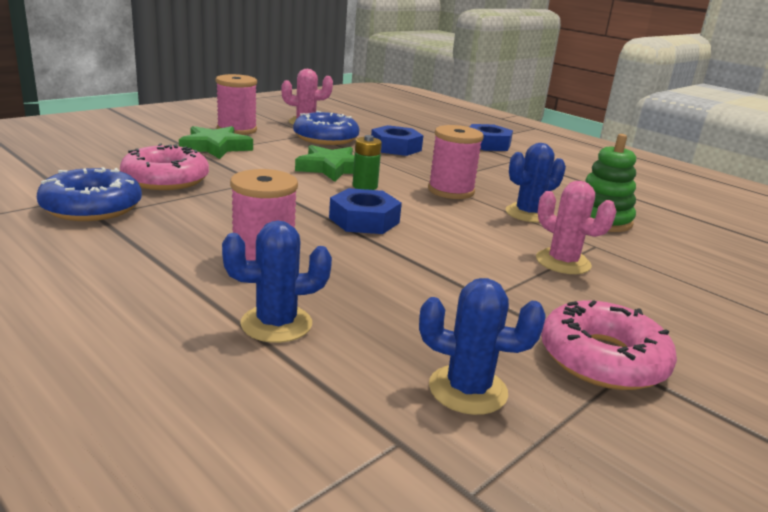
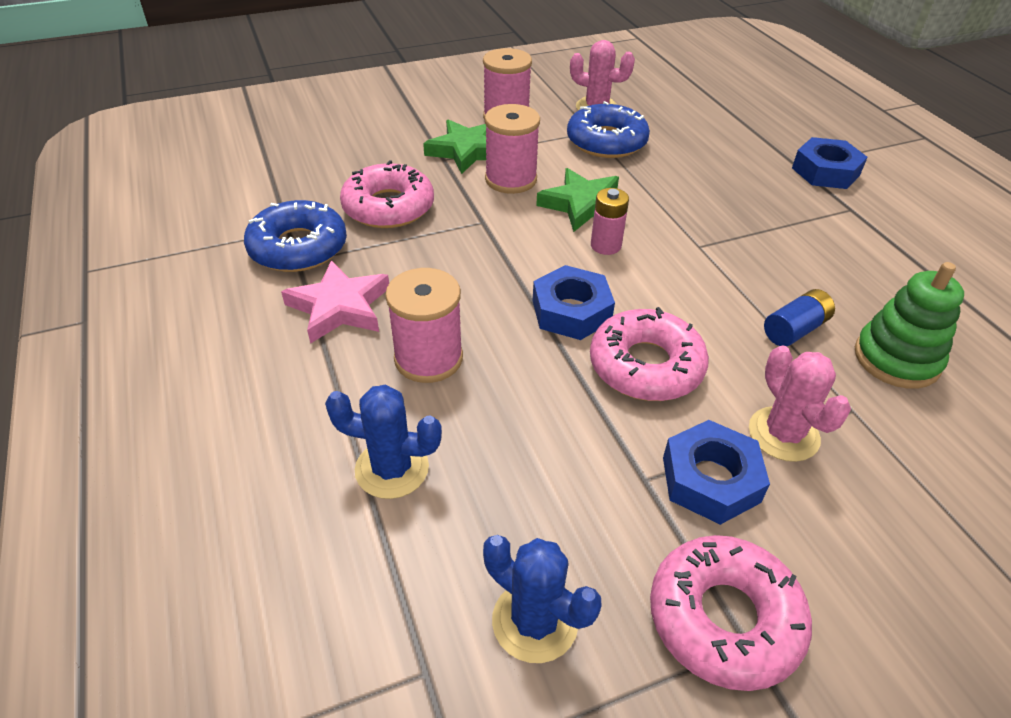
camera: 25 degrees right, 20 degrees up
(158, 237) = (340, 307): none -> pink star
(365, 186) = (605, 246): green battery -> pink battery
(396, 147) = (688, 169): blue nut -> blue nut (710, 479)
(442, 241) = (646, 366): none -> pink donut
(451, 191) = (713, 268): pink spool -> pink spool (511, 179)
(528, 214) = (794, 329): blue cactus -> blue battery

